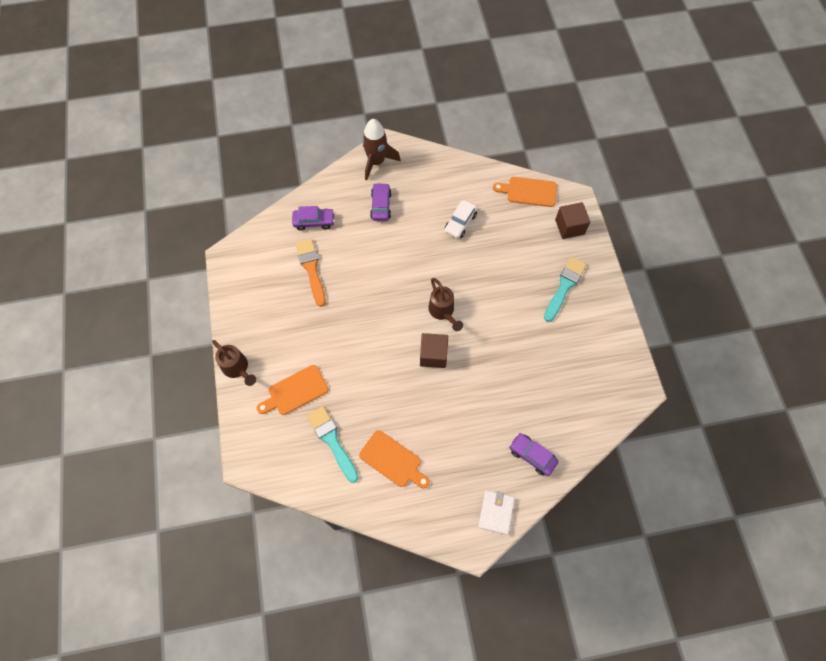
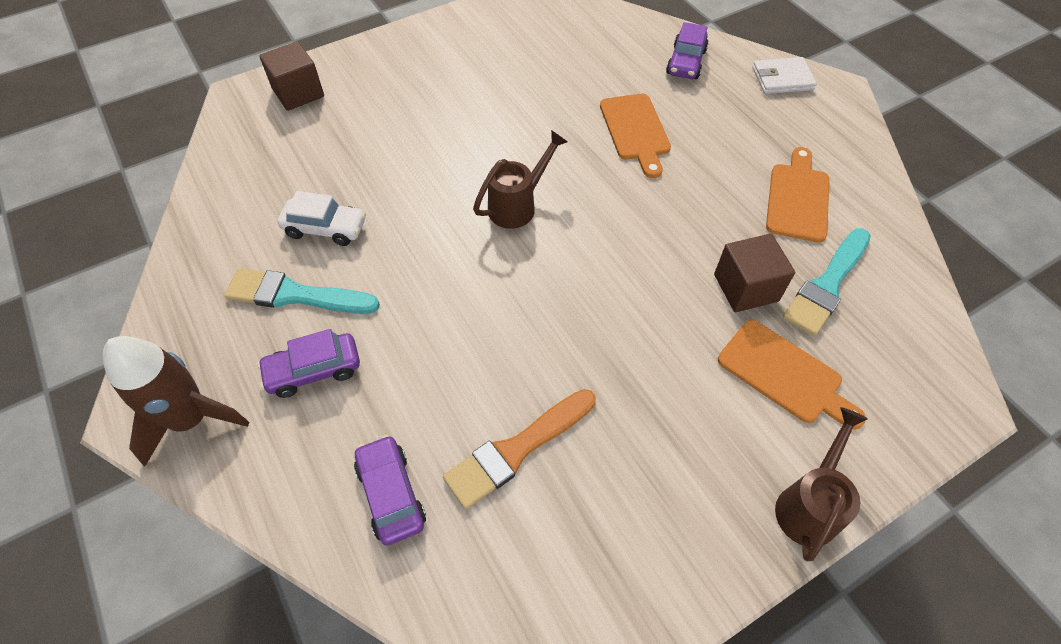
camera: 110 degrees left, 10 degrees down
(433, 355) = (601, 197): brown cube -> brown cube (746, 288)
(529, 192) = (234, 153): orange cutting board -> orange cutting board (635, 130)
(564, 286) = (411, 79): turquoise brush -> turquoise brush (295, 295)

